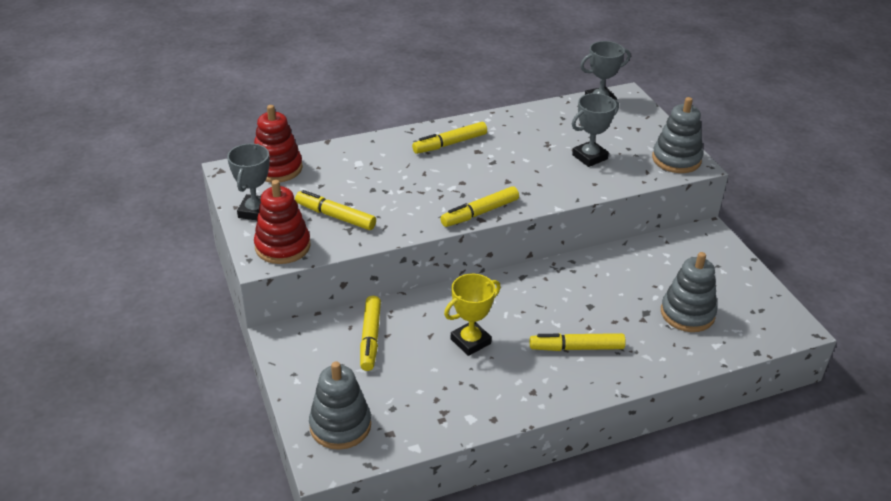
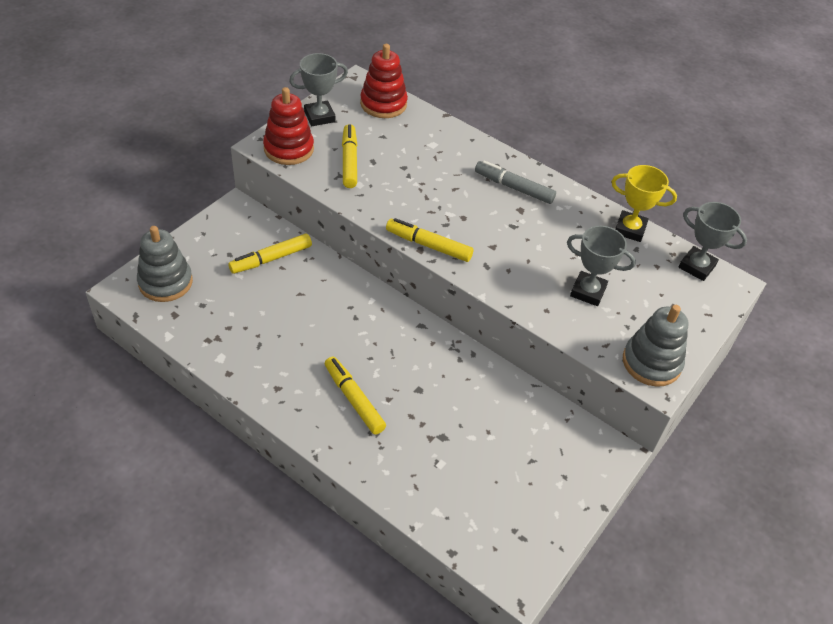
camera: 55 degrees right, 10 degrees up
(450, 144) = (513, 187): yellow marker -> grey marker
(470, 341) = (311, 322): yellow trophy -> yellow trophy (630, 229)
(687, 313) = (466, 472): grey stacking toy -> none

